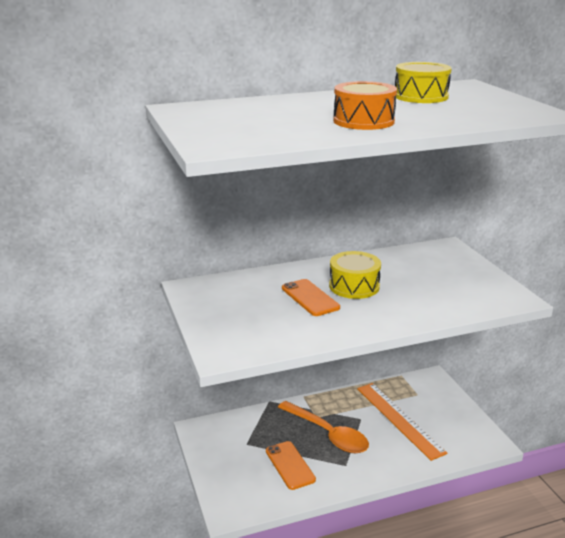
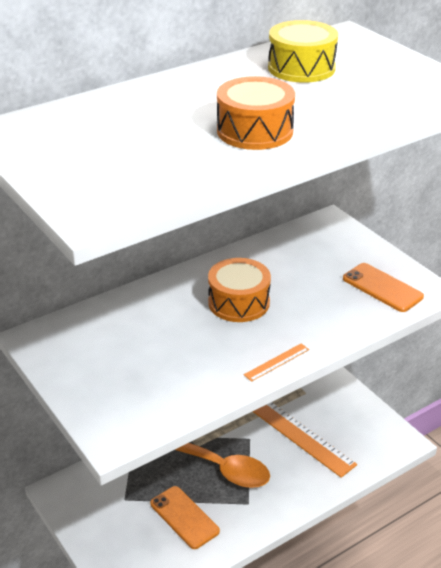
camera: 15 degrees left, 10 degrees up
(310, 298) = (192, 329): orange phone -> orange phone (382, 288)
(354, 286) = (239, 302): yellow drum -> orange drum
(370, 327) = (276, 362): none -> orange ruler

